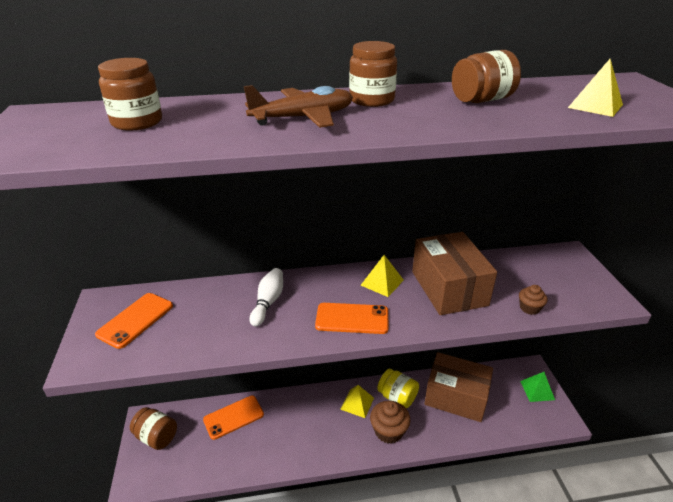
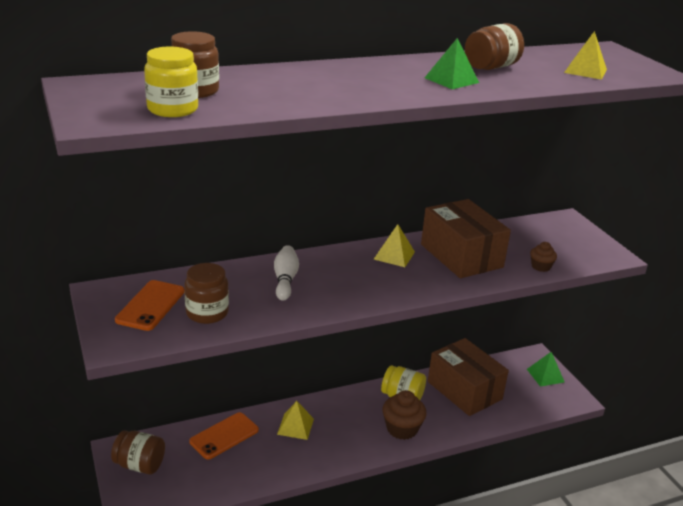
camera: 15 degrees left, 5 degrees down
(91, 143) = (172, 109): none -> yellow jar
(303, 118) = (346, 84): brown plane -> none
(352, 318) = (376, 287): orange phone -> none
(357, 403) = (360, 407): yellow pyramid -> yellow pyramid (295, 426)
(372, 100) = (395, 68): brown jar -> brown jar (207, 313)
(427, 114) = (451, 80): none -> green pyramid
(456, 397) = (464, 390): brown box -> brown box turned 45 degrees clockwise

